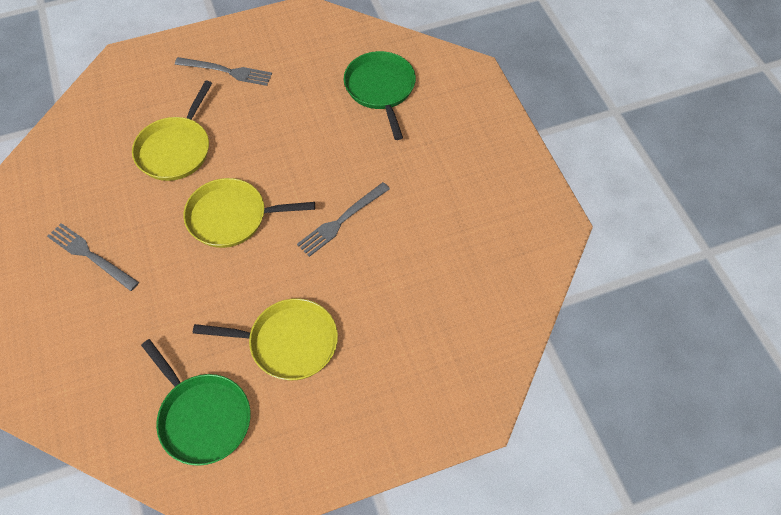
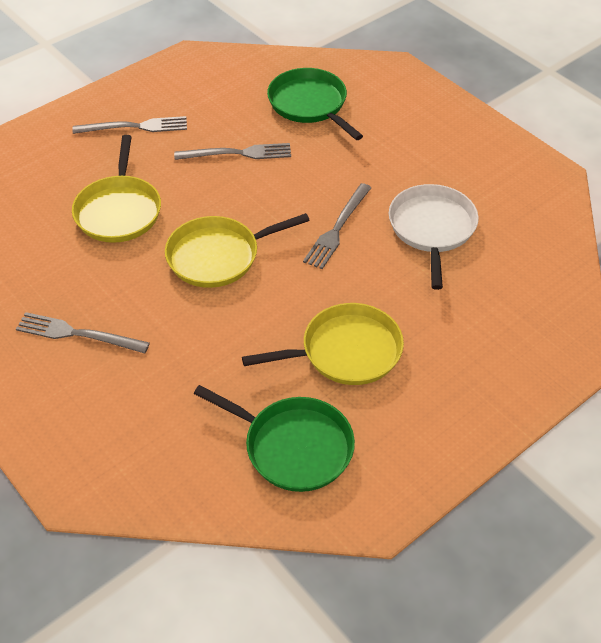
camera: 20 degrees left, 10 degrees down
(296, 121) = (238, 153): none -> grey fork
(421, 245) = (432, 228): none -> white pan

